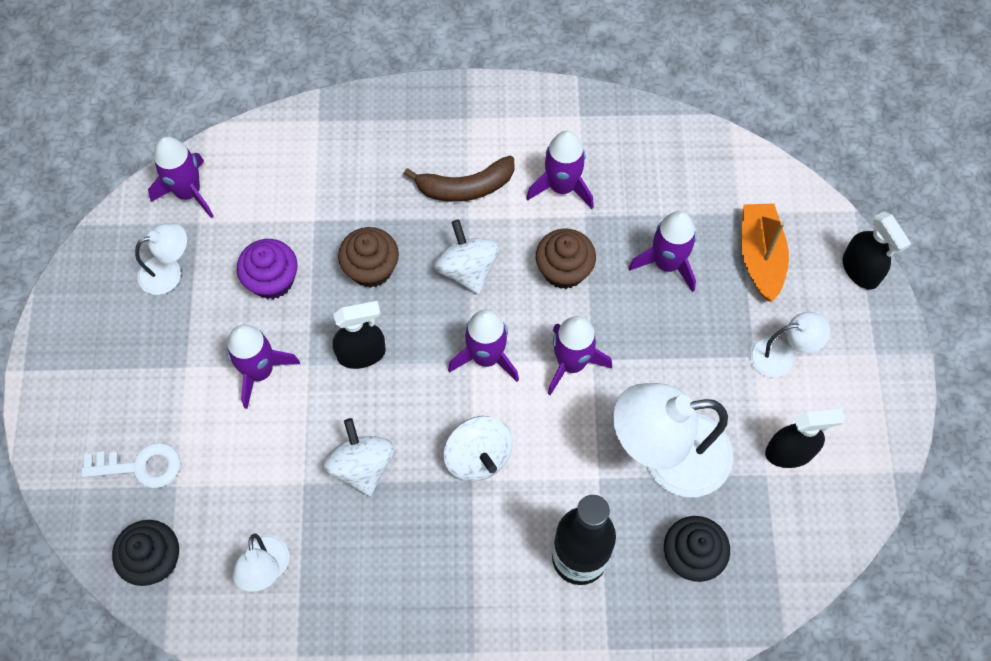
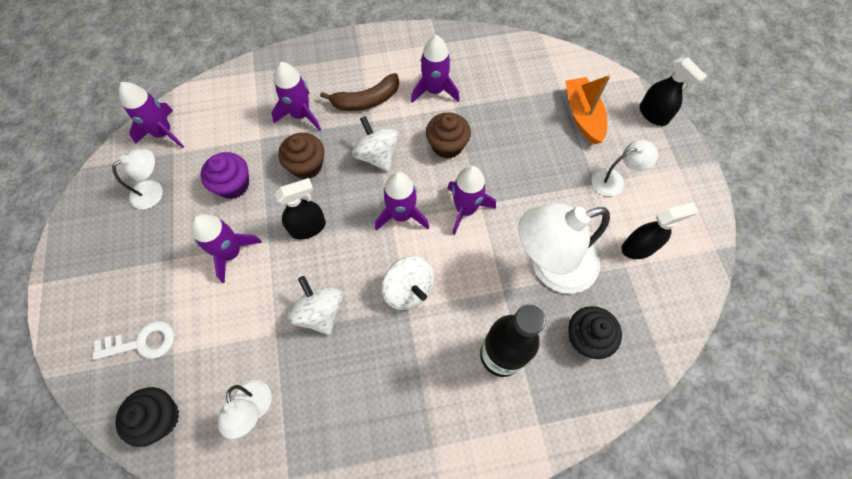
camera: 10 degrees left, 0 degrees up
(667, 263) = (519, 130): purple rocket -> purple rocket (300, 115)

